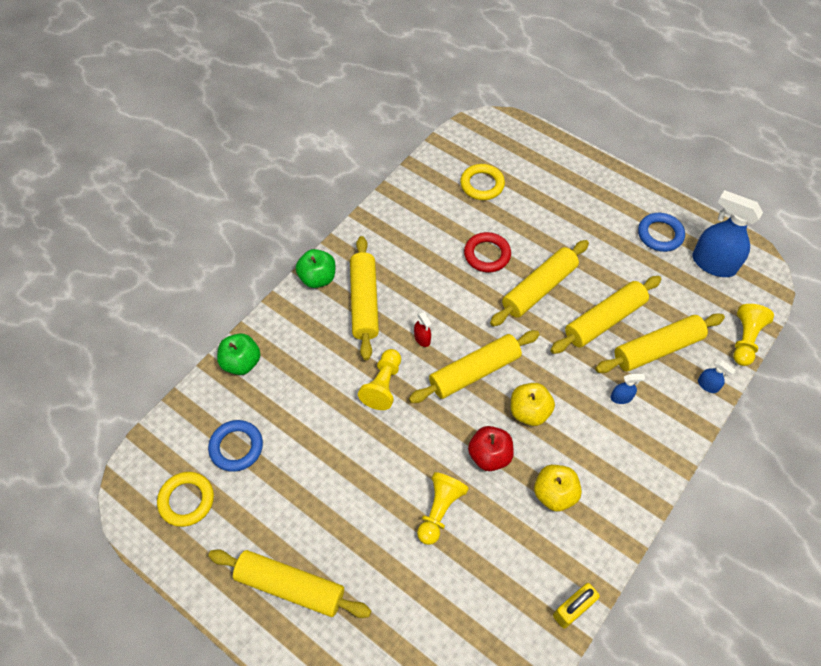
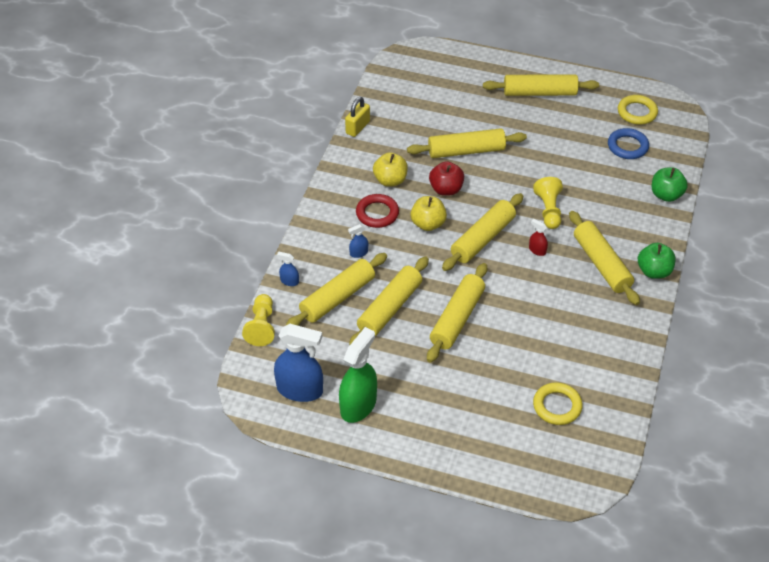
camera: 160 degrees right, 10 degrees down
(439, 510) = (466, 151): yellow pawn -> yellow rolling pin
(487, 255) = (517, 335): red ring -> red ring (377, 213)
(660, 234) = (358, 405): blue ring -> green spray bottle

